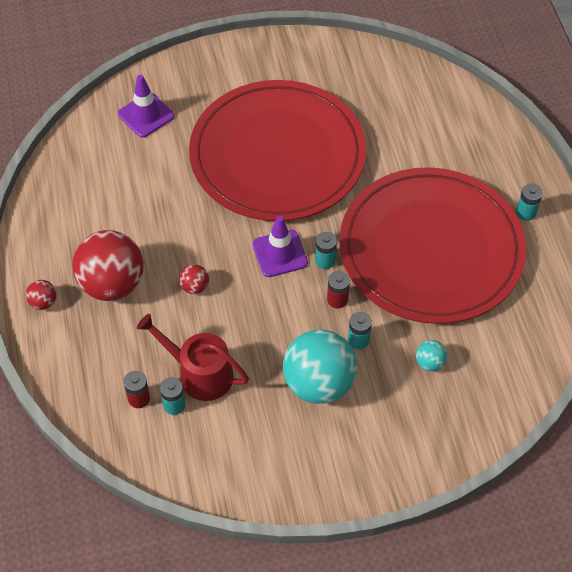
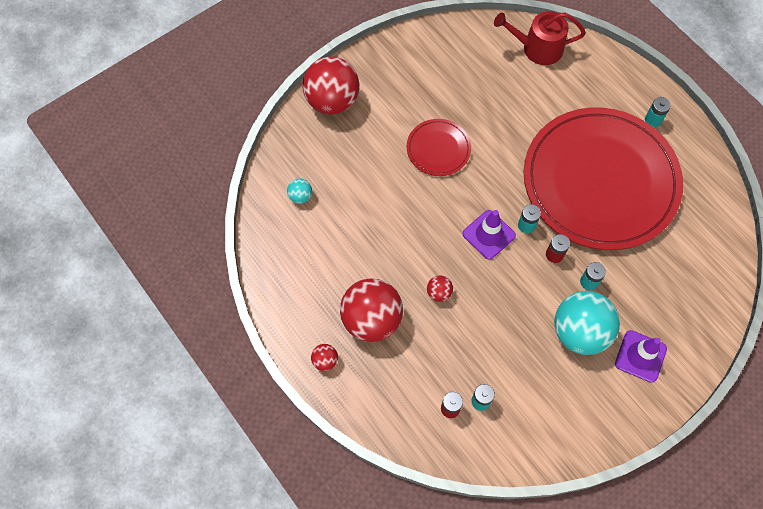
camera: 25 degrees left, 10 degrees up
(146, 115) = (312, 157): purple traffic cone -> purple traffic cone (640, 356)
(198, 72) = (332, 100): none -> red ball
(199, 373) = (485, 365): red watering can -> red watering can (537, 48)
(277, 155) = (438, 149): red plate -> red plate, size x0.42
(430, 362) = (651, 277): turquoise ball -> turquoise ball (300, 196)

